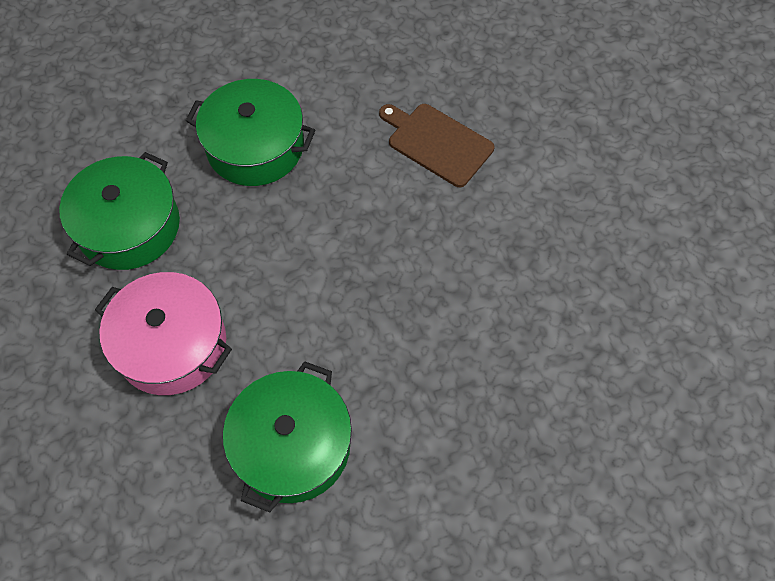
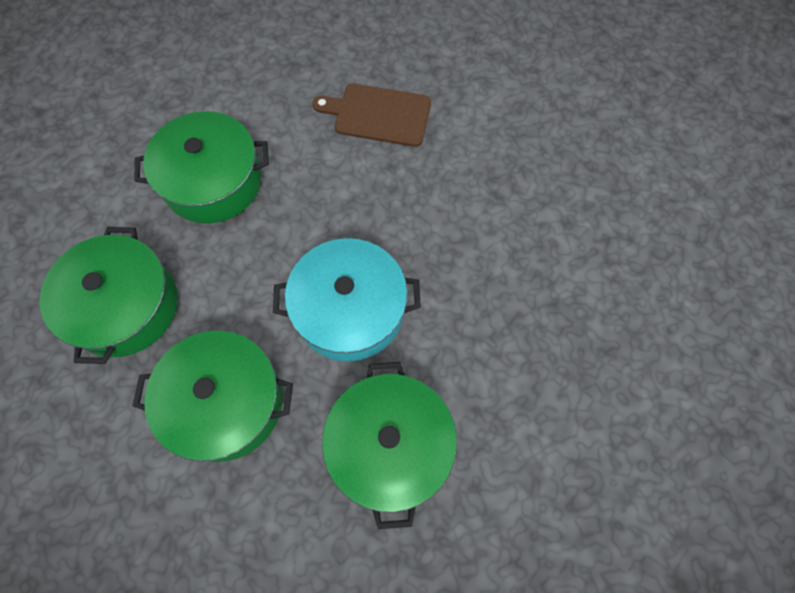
camera: 25 degrees left, 5 degrees up
(172, 344) = (226, 402): pink pot -> green pot
(318, 311) = (350, 310): none -> turquoise pot

